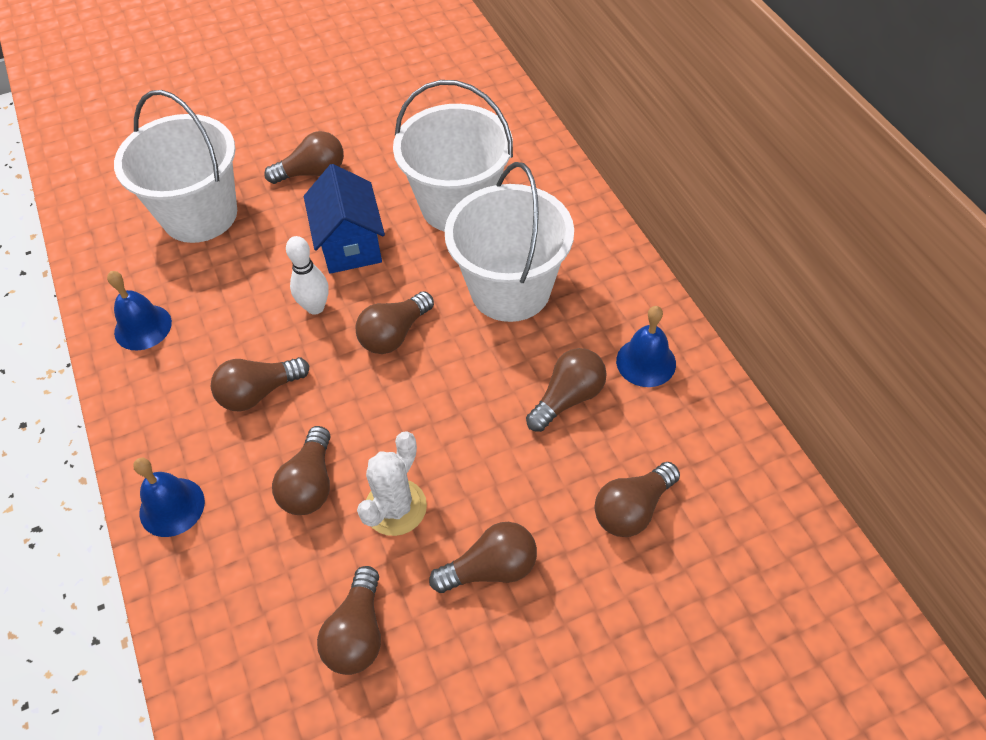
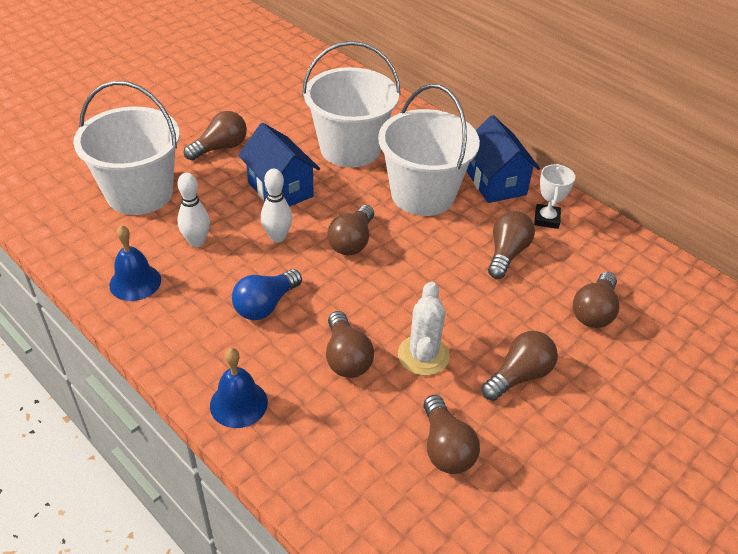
camera: 25 degrees left, 10 degrees down
(228, 292) = (197, 241): none -> white bowling pin
(259, 392) = (265, 305): brown light bulb -> blue light bulb
(610, 293) = (495, 182): none -> blue house
(646, 362) = (546, 219): blue bell -> white trophy

